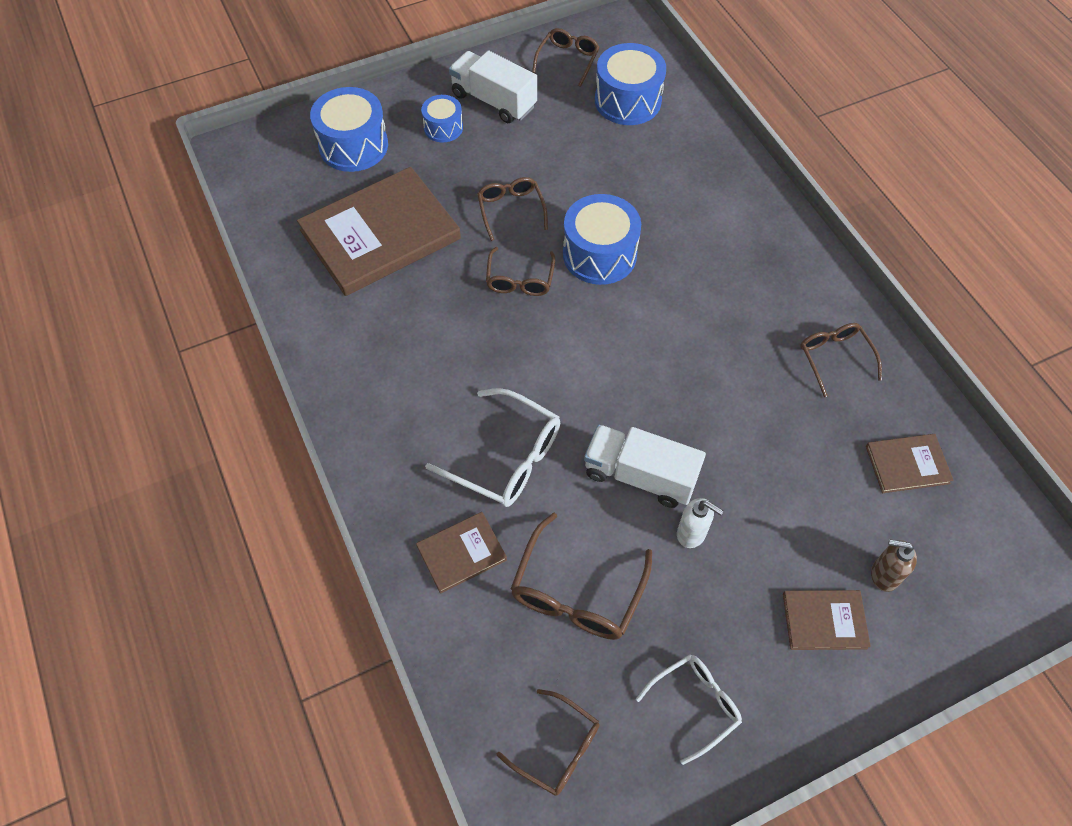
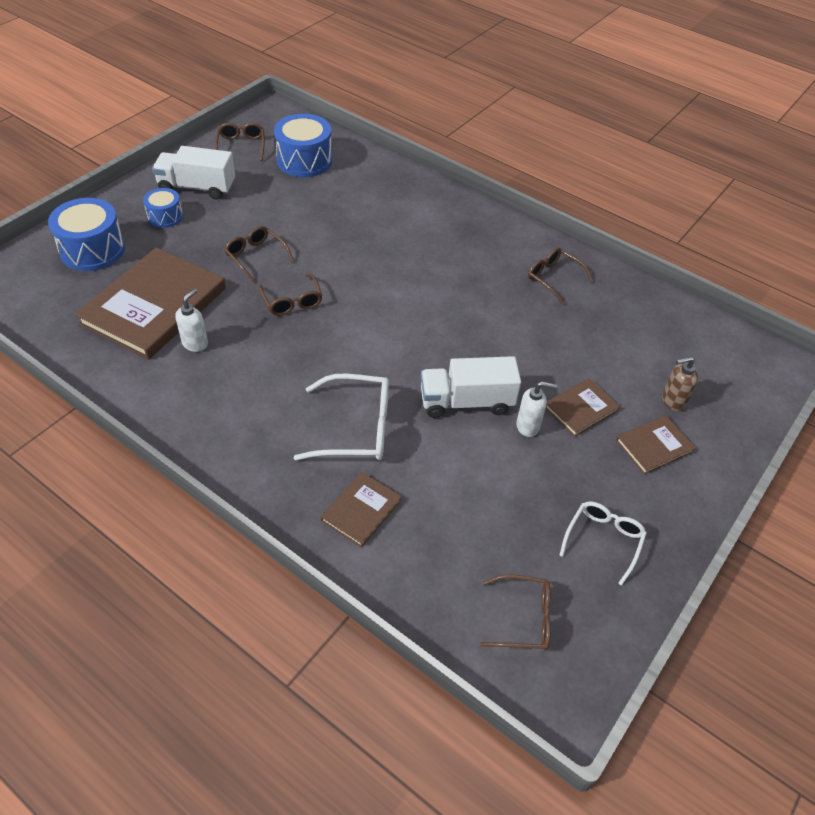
camera: 30 degrees left, 10 degrees down
(398, 294) = (195, 343): none -> white soap dispenser
(577, 592) = (469, 500): brown glasses -> none
(599, 254) = (344, 265): blue drum -> none
(907, 464) = (642, 327): brown book -> brown book (581, 408)

